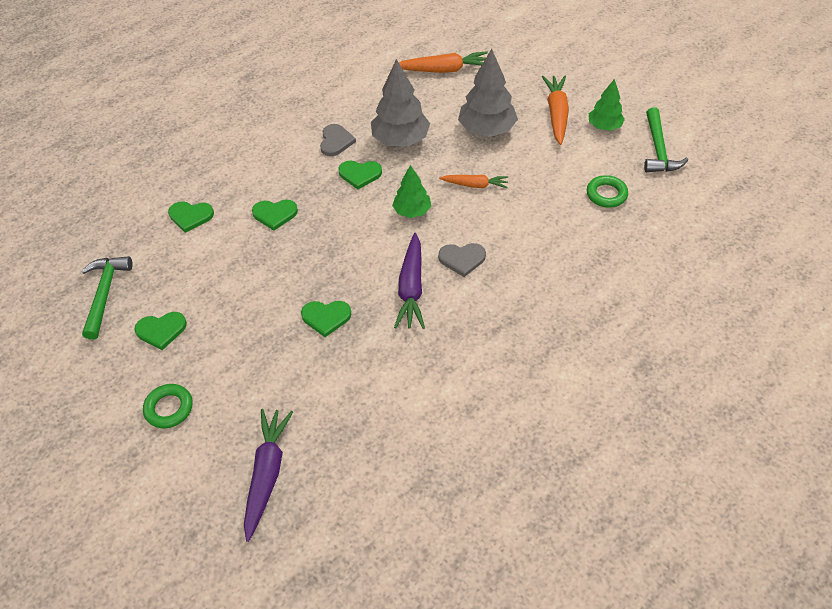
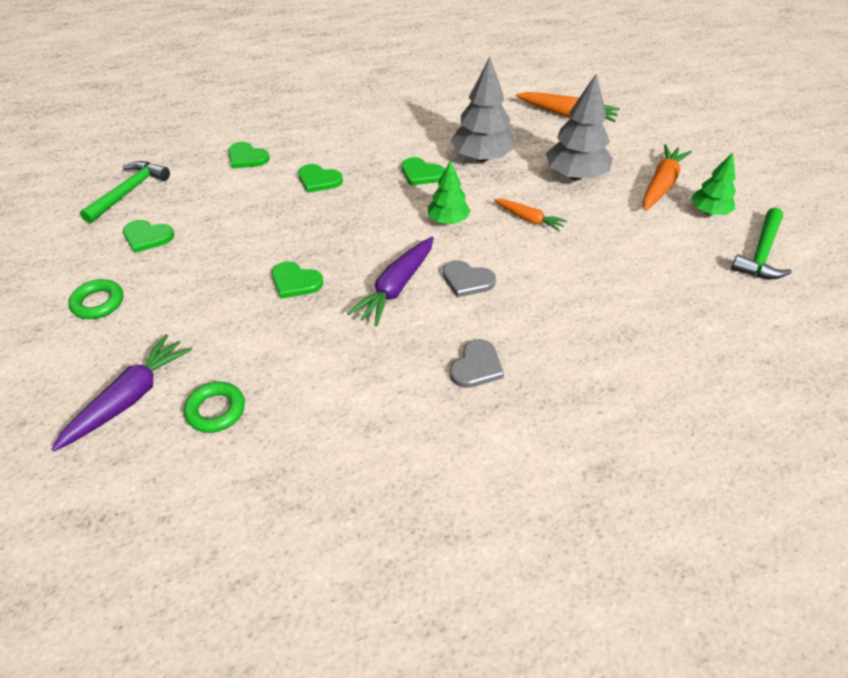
camera: 25 degrees right, 5 degrees down
(336, 141) = (419, 140): grey heart -> grey heart (476, 366)
(606, 194) = (670, 276): green ring -> green ring (216, 410)

